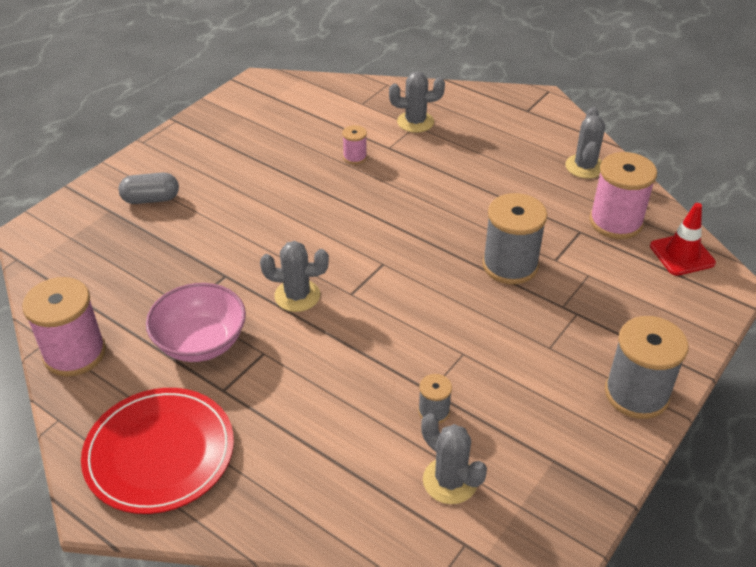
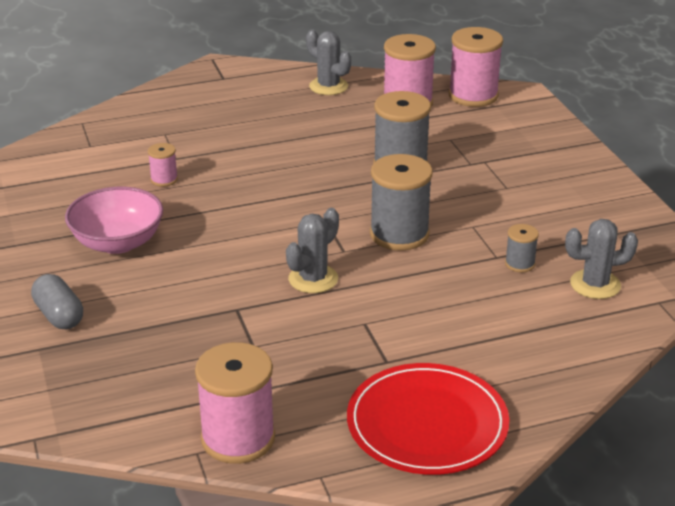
camera: 55 degrees left, 10 degrees down
(151, 199) = (59, 315): grey capsule -> grey capsule turned 60 degrees counterclockwise
(201, 342) = (311, 353): pink bowl -> pink bowl (117, 243)
(415, 122) = (160, 131): grey cactus -> none
(636, 394) = (587, 174): grey spool -> grey spool (399, 234)
(682, 254) = (473, 95): red traffic cone -> pink spool

